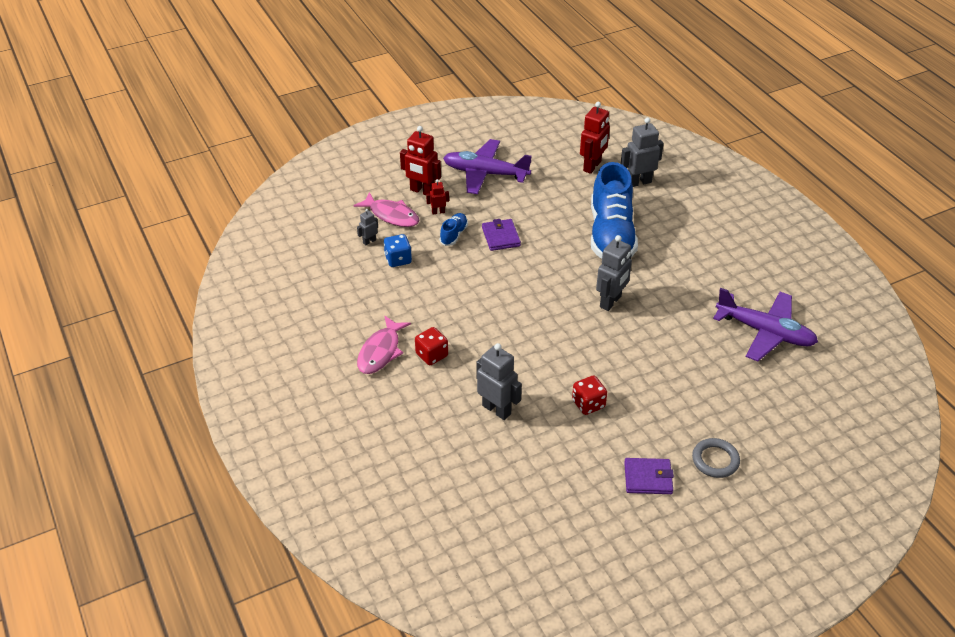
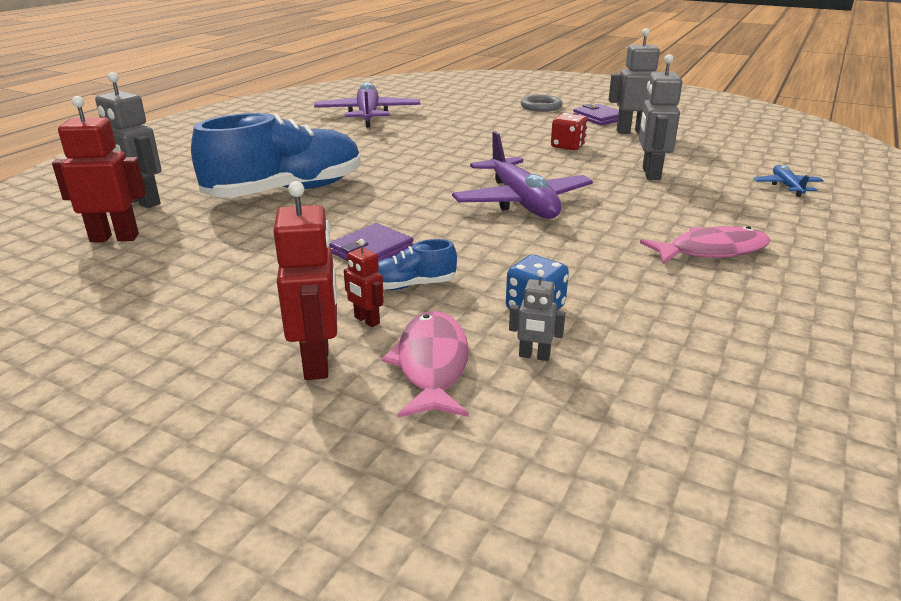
camera: 125 degrees left, 15 degrees down
(411, 463) = (787, 186): none -> blue plane
(432, 355) = (653, 221): red dice -> none
(485, 173) = (199, 316): purple plane -> purple plane (521, 202)
(610, 302) = (413, 167): grey robot -> grey robot (632, 132)

